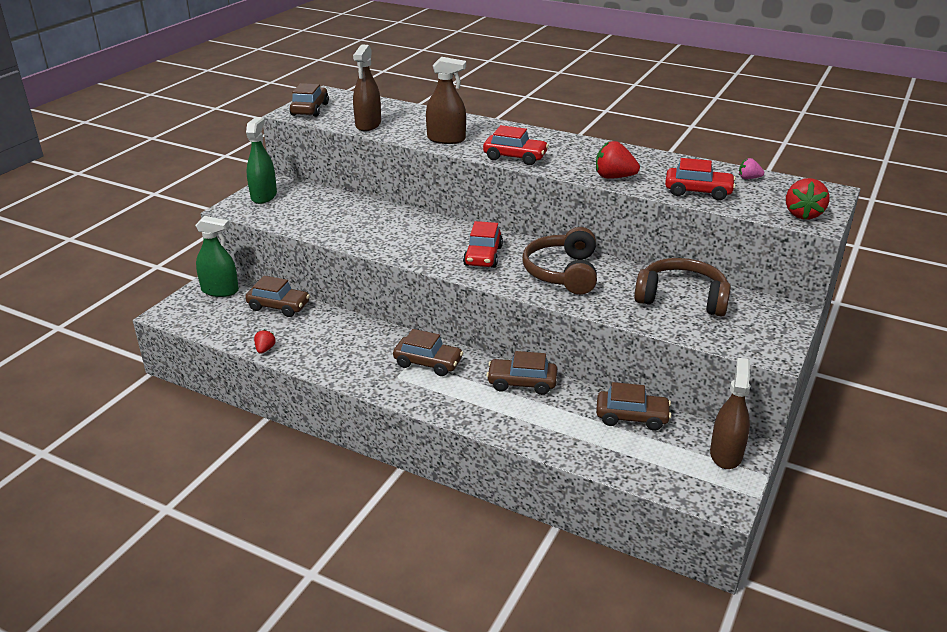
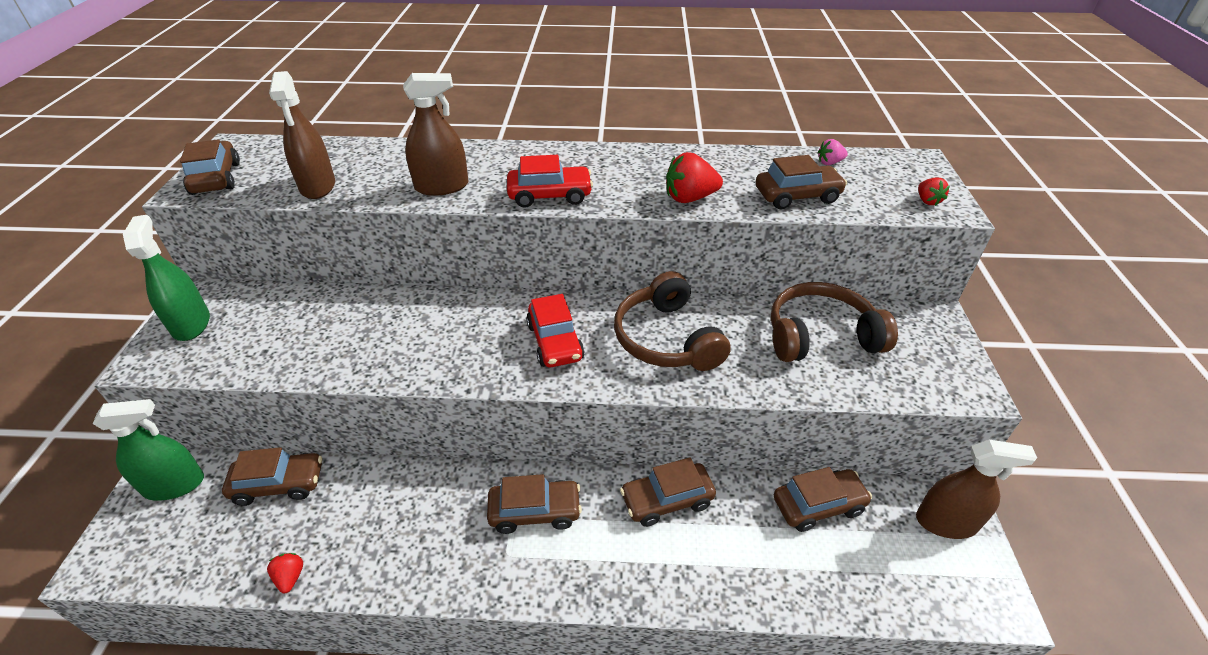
camera: 25 degrees left, 10 degrees up
(698, 192) = (797, 196): red car -> brown car
(726, 454) = (946, 522): brown spray bottle -> brown spray bottle turned 105 degrees clockwise
(803, 214) = (927, 201): red strawberry -> red strawberry, size x0.56

